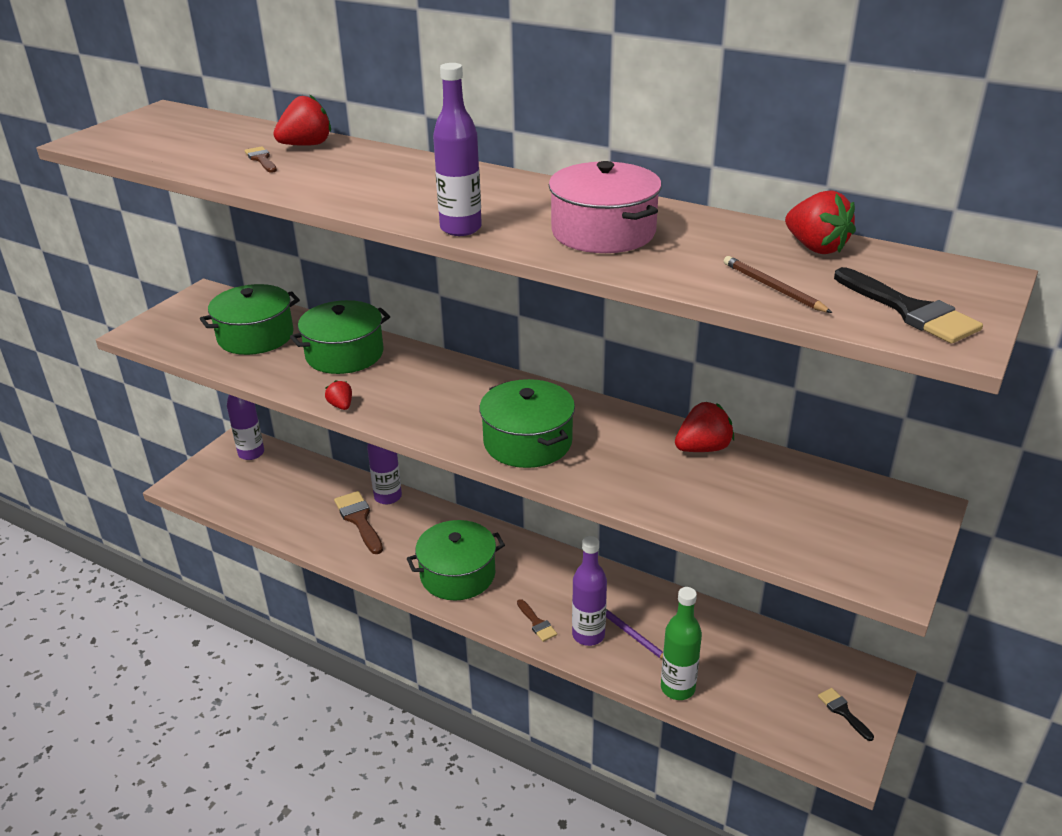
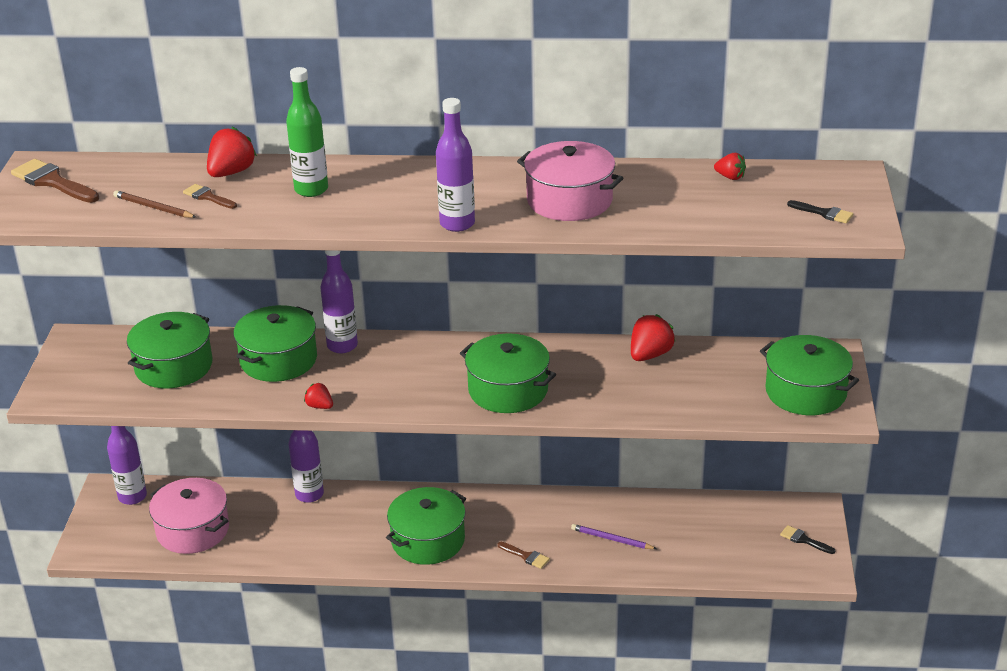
camera: 25 degrees left, 0 degrees up
(273, 497) = (193, 530): none -> pink pot
(359, 519) = (297, 523): brown brush -> brown brush (52, 182)
(588, 635) = (575, 551): purple bottle -> purple bottle (342, 346)
(677, 688) = (672, 566): green bottle -> green bottle (311, 190)
(773, 288) = (725, 218): brown pencil -> brown pencil (153, 207)
(815, 248) = (730, 177): red strawberry -> red strawberry, size x0.57
(860, 543) = (806, 392): none -> green pot
(910, 311) = (824, 213): black brush -> black brush, size x0.56

